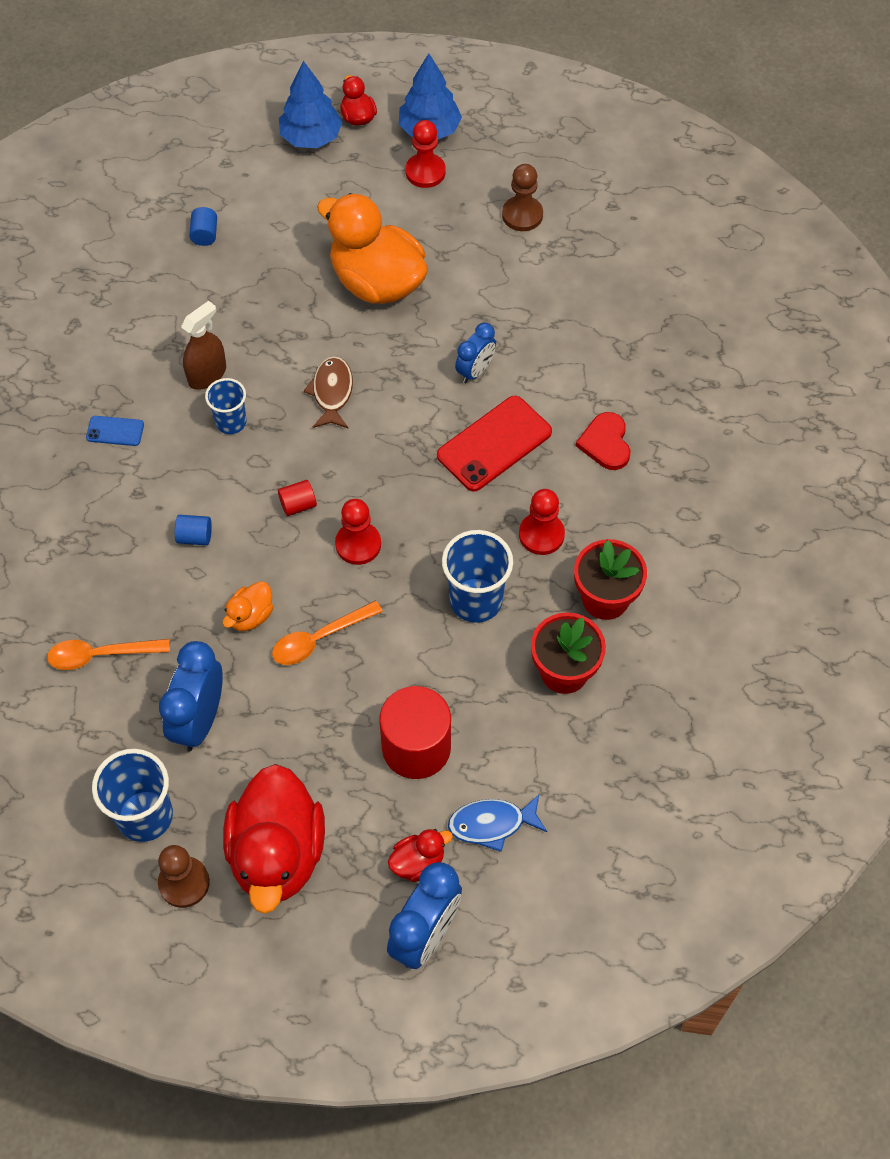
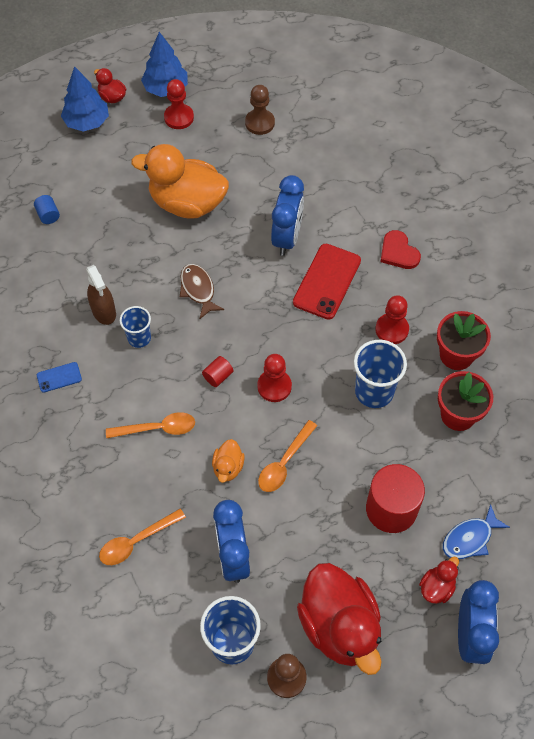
camera: 25 degrees left, 0 degrees up
(195, 537) = (158, 428): blue cylinder -> orange spoon
(207, 375) = (104, 311): brown spray bottle -> brown spray bottle turned 135 degrees clockwise
(475, 371) = (287, 238): blue clock -> blue clock, size x1.65

